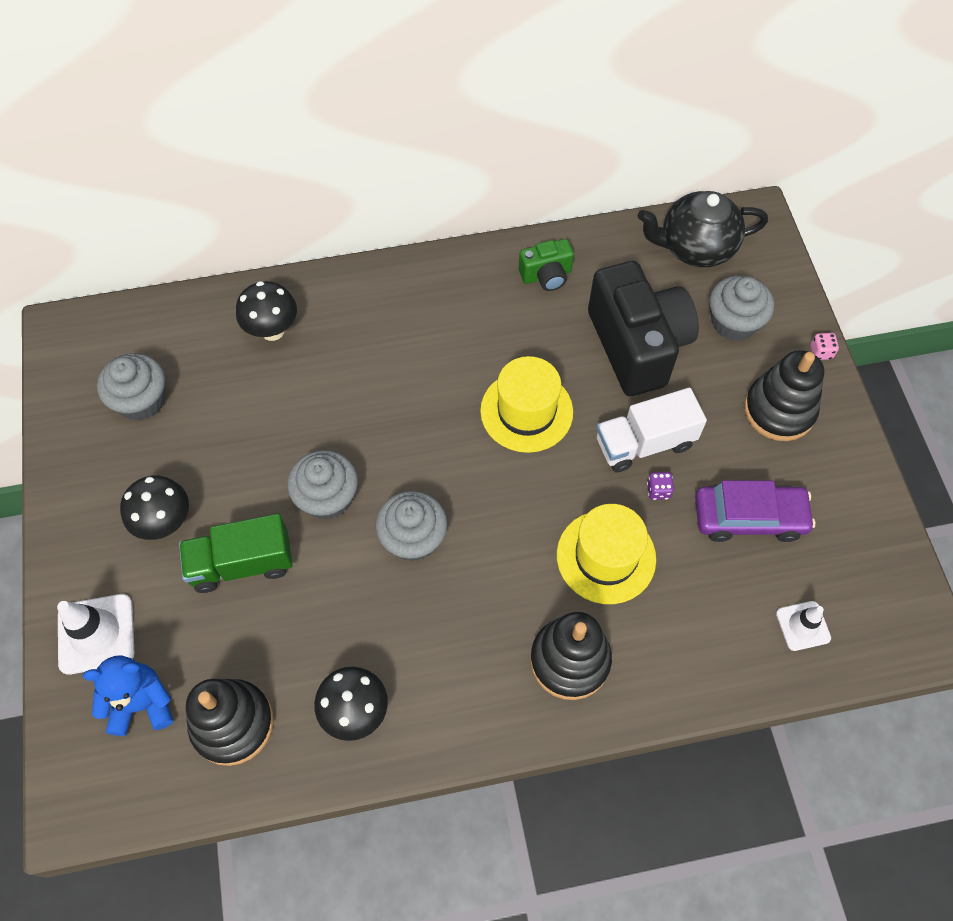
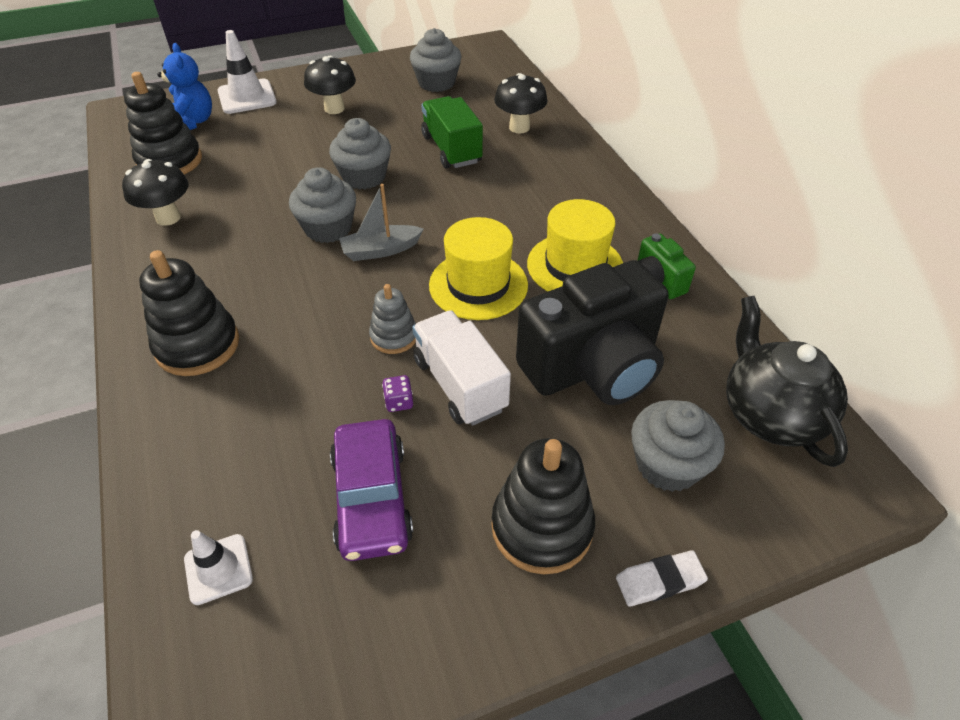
camera: 80 degrees right, 15 degrees down
(242, 563) = (302, 145): green truck -> green truck (451, 149)
(460, 490) = (381, 250): none -> grey boat
(582, 488) = (394, 336): none -> grey stacking toy
(606, 556) = (313, 363): yellow hat -> yellow hat (575, 266)
(821, 352) = (659, 581): pink dice -> white eraser

